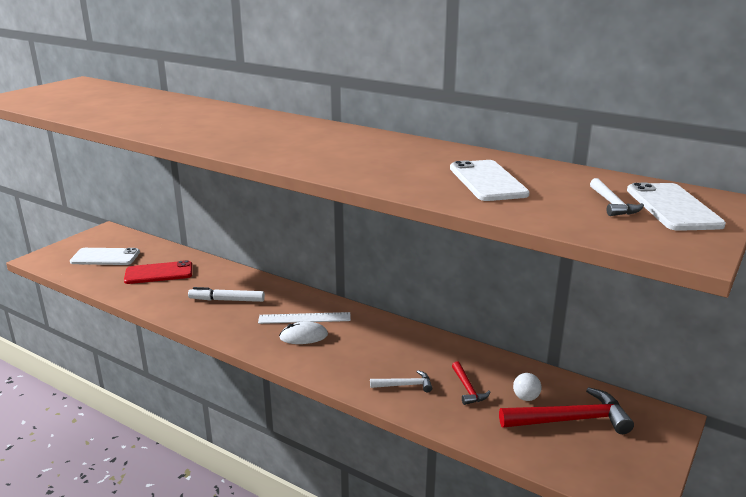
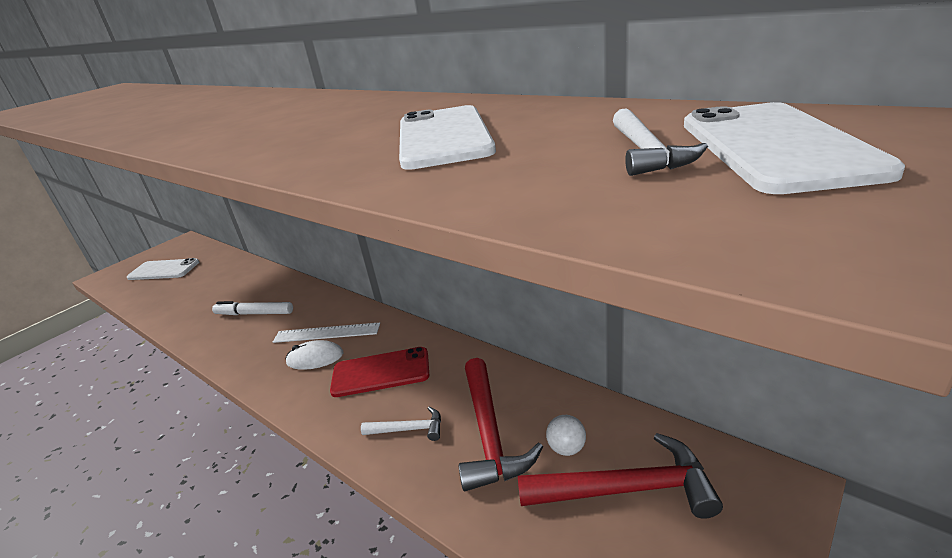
camera: 10 degrees right, 5 degrees up
(159, 273) = (204, 285): red phone -> red phone (381, 372)
(468, 389) = (489, 434): red hammer -> red hammer, size x1.91

